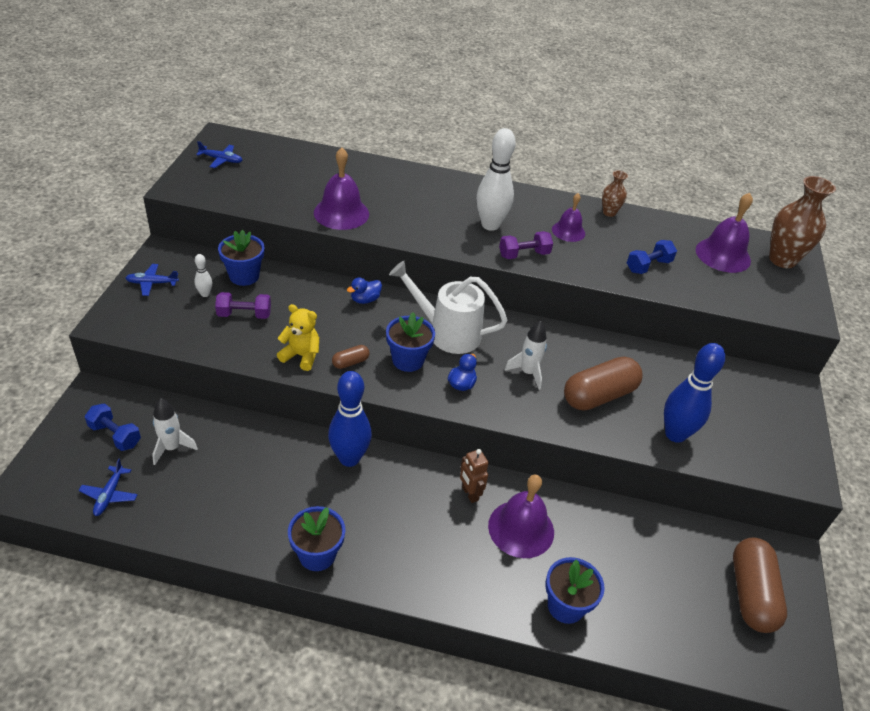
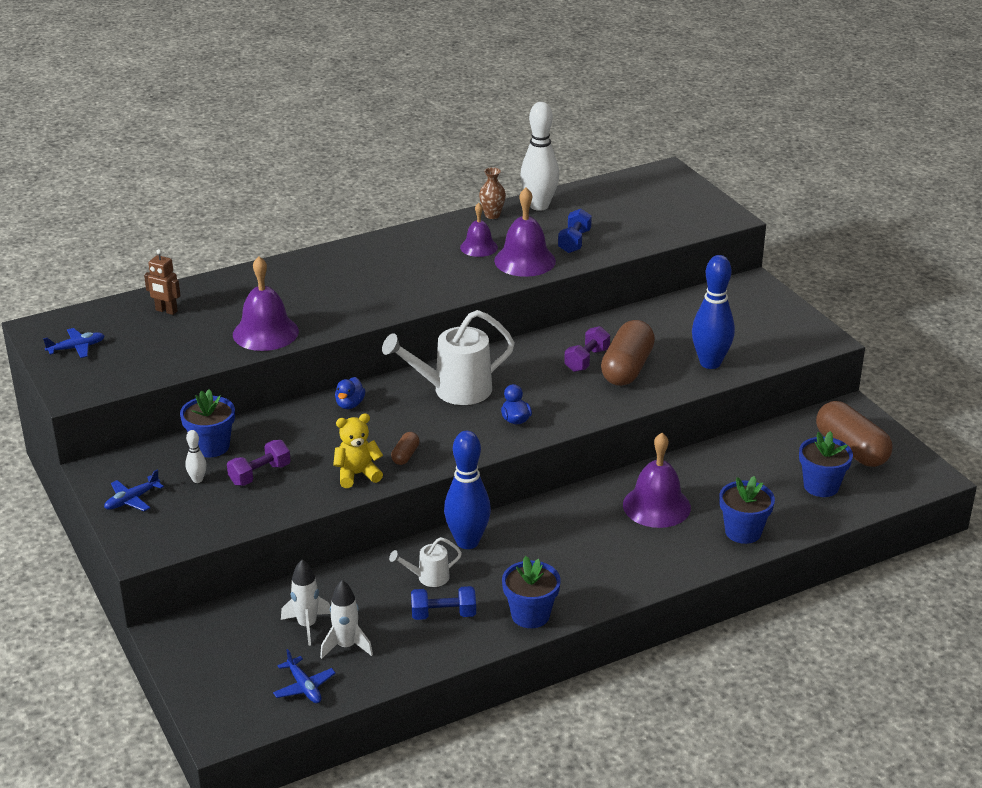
camera: 35 degrees left, 10 degrees down
(115, 435) = (241, 648): blue dumbbell -> blue dumbbell (443, 614)
(289, 468) = (428, 578): none -> white watering can
(408, 360) = (450, 427): blue flower pot -> blue flower pot (821, 486)
(469, 494) = (592, 507): brown robot -> brown robot (166, 311)
(490, 225) = (408, 275): white bowling pin -> white bowling pin (539, 206)
(524, 255) = (468, 284): purple dumbbell -> purple dumbbell (587, 360)
(527, 373) = (555, 383): white rocket -> white rocket (346, 646)
(723, 255) = (619, 204): purple bell -> purple bell (525, 260)
(782, 260) = (665, 185): brown vase -> none

